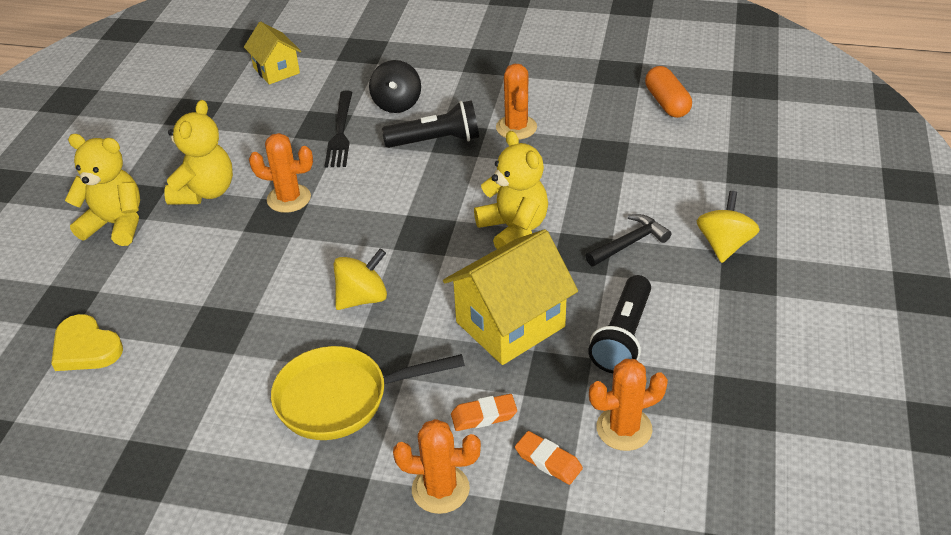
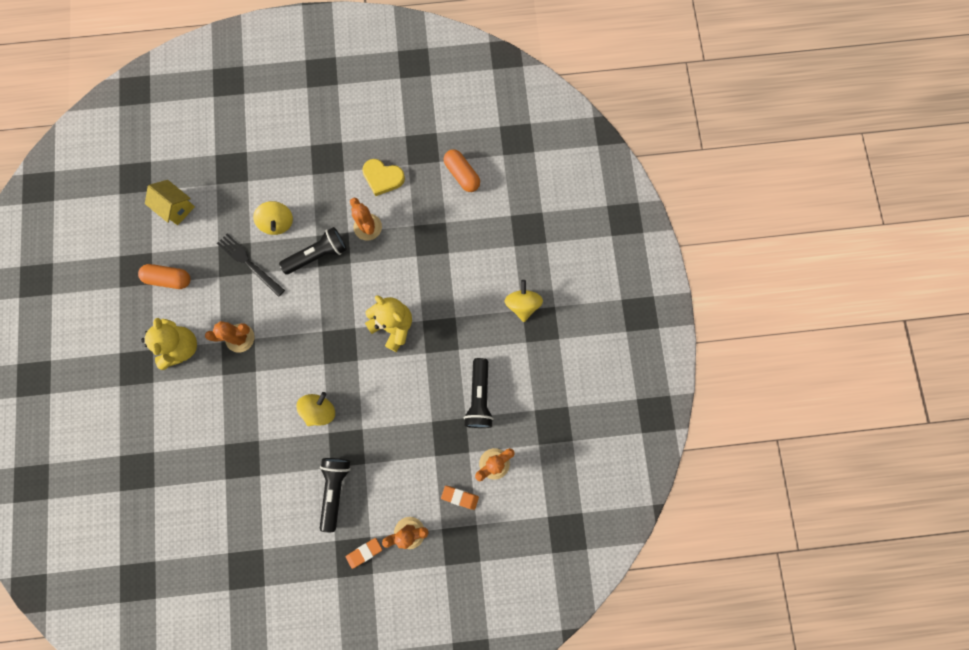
camera: 20 degrees left, 35 degrees up
(86, 348) = (169, 498): yellow heart -> yellow heart (383, 178)
(116, 224) = (135, 393): yellow teddy bear -> none
(229, 127) = (169, 279): none -> orange capsule
(340, 132) = (249, 263): black fork -> black fork turned 150 degrees clockwise
(341, 399) = (335, 489): yellow pan -> black flashlight
(397, 104) = (278, 223): black spinning top -> yellow spinning top
(484, 416) = (417, 477): orange eraser -> orange eraser (364, 552)
(510, 324) = (413, 406): yellow house -> none
(629, 243) = (466, 319): black hammer -> none

